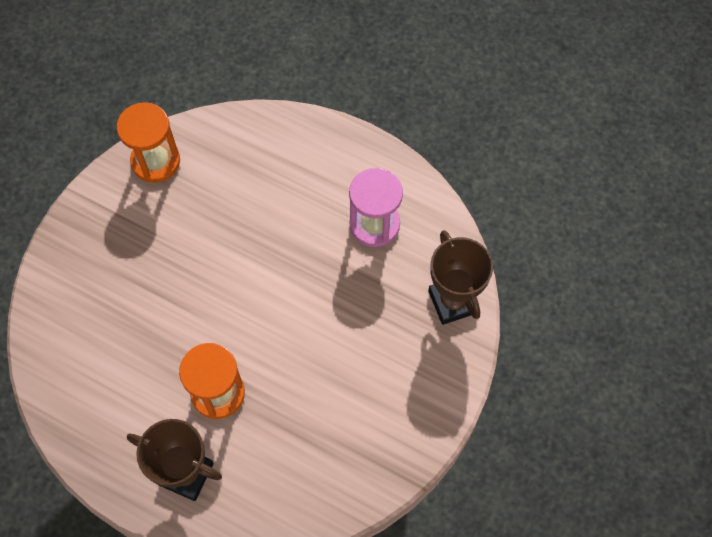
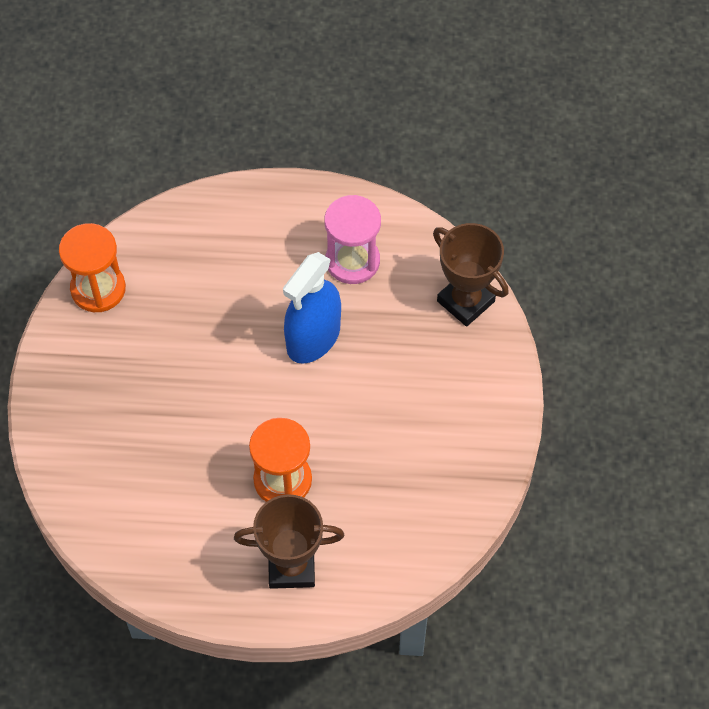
camera: 25 degrees left, 5 degrees down
(307, 278) = (313, 338): none -> blue spray bottle

